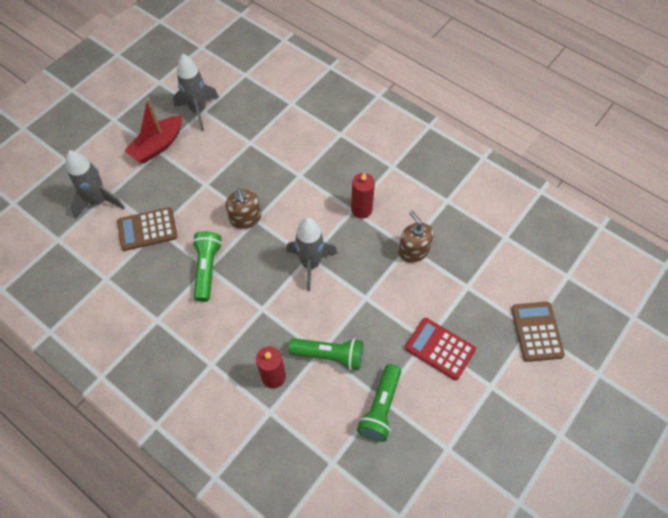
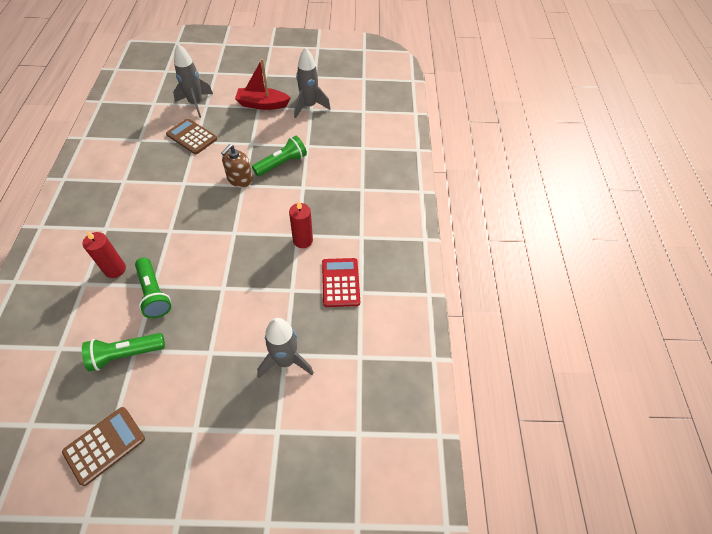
camera: 50 degrees right, 5 degrees down
(207, 269) = (182, 183): green flashlight -> green flashlight (282, 163)
(310, 264) = (228, 237): grey rocket -> grey rocket (286, 361)
(413, 251) = (291, 296): brown soap dispenser -> none
(440, 349) = (208, 367): red calculator -> red calculator (340, 282)
(537, 331) = (277, 438): brown calculator -> brown calculator (105, 445)

